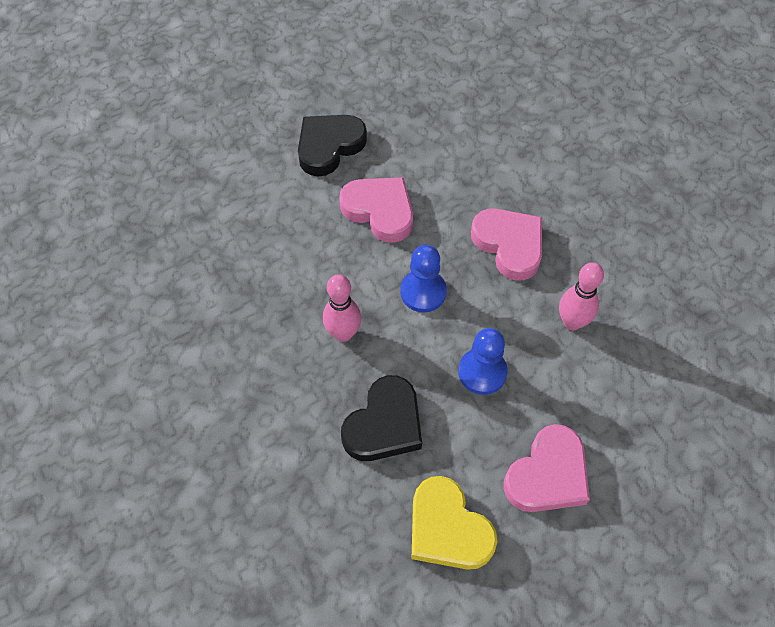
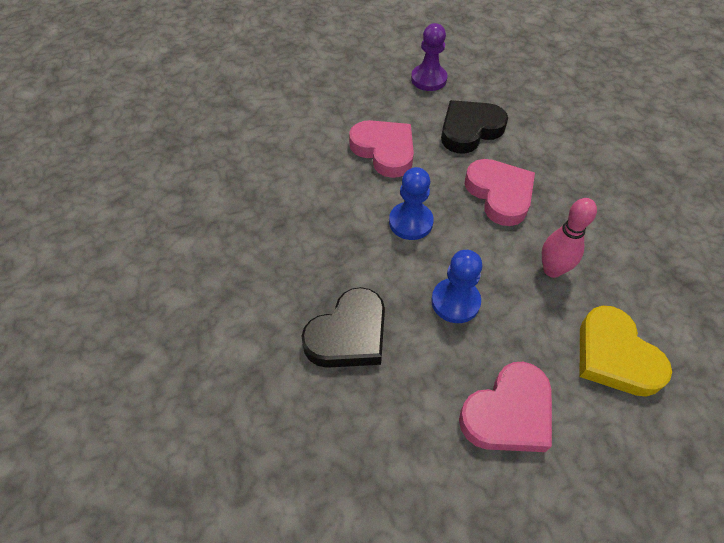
camera: 10 degrees right, 5 degrees down
(329, 146) = (351, 96): black heart -> black heart (469, 130)
(343, 333) = (328, 246): pink bowling pin -> none
(411, 111) = (428, 79): none -> purple pawn
(448, 529) = (392, 450): yellow heart -> yellow heart (615, 356)

